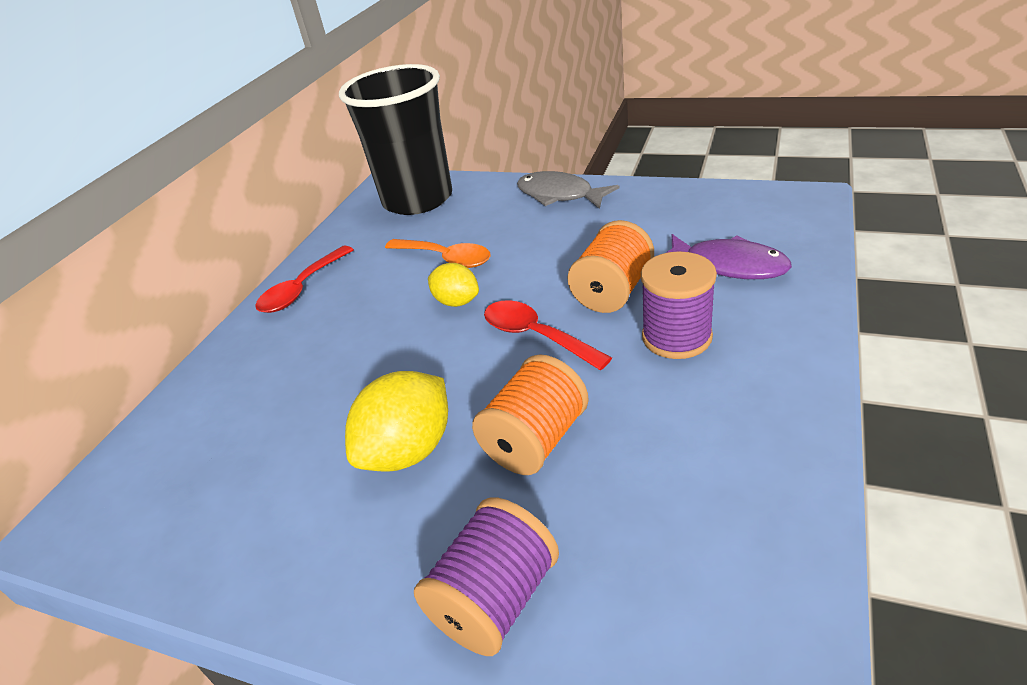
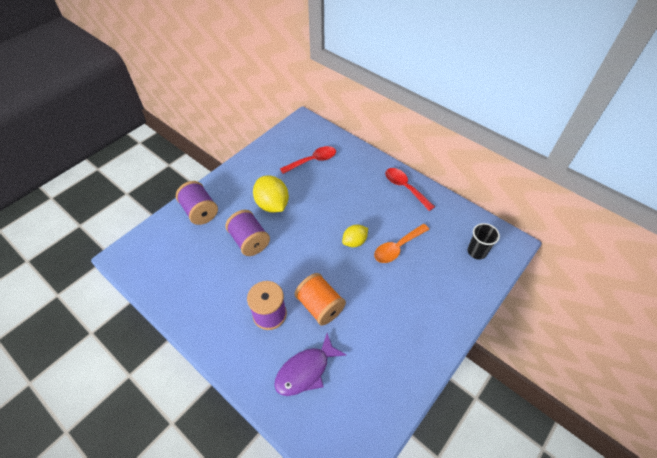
camera: 105 degrees right, 15 degrees up
(417, 199) = (477, 251): black cup -> black cup, size x0.42
(535, 440) = (249, 241): orange spool -> purple spool
(536, 336) = (308, 262): red spoon -> red spoon (313, 161)
(559, 195) = (439, 326): grey fish -> none

